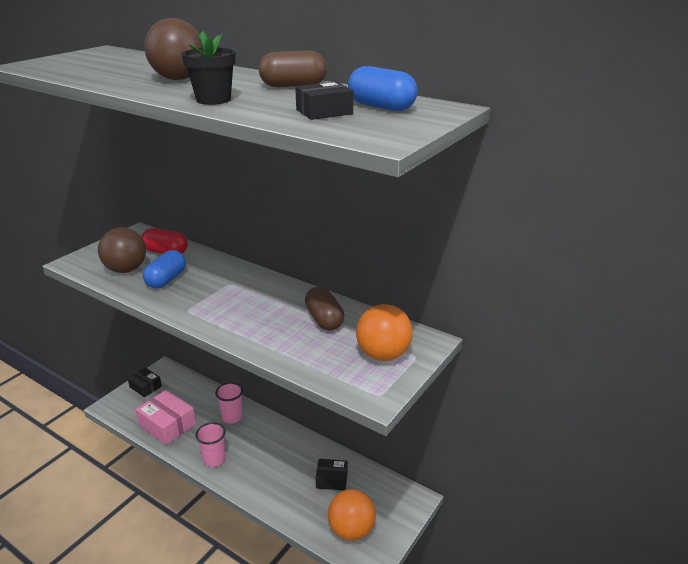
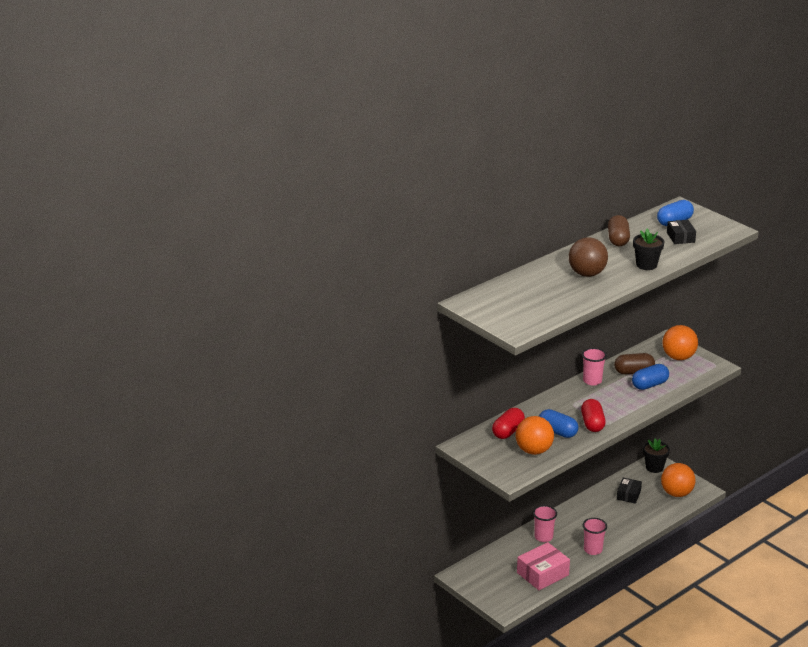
camera: 75 degrees left, 0 degrees up
(126, 270) = (534, 451): brown ball -> orange ball
(145, 387) = (483, 587): black box -> none
(186, 300) = (592, 424): none -> red capsule
(289, 291) = (592, 381): none -> pink cup
(294, 335) = (649, 385): none -> blue capsule
(402, 499) = (654, 467): none -> black flower pot

